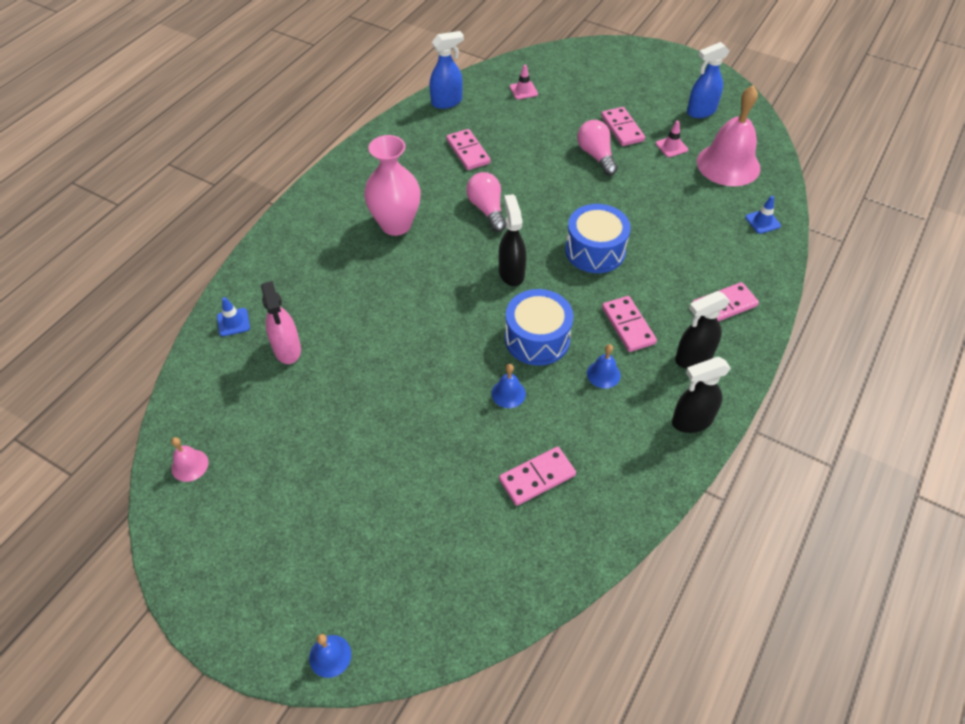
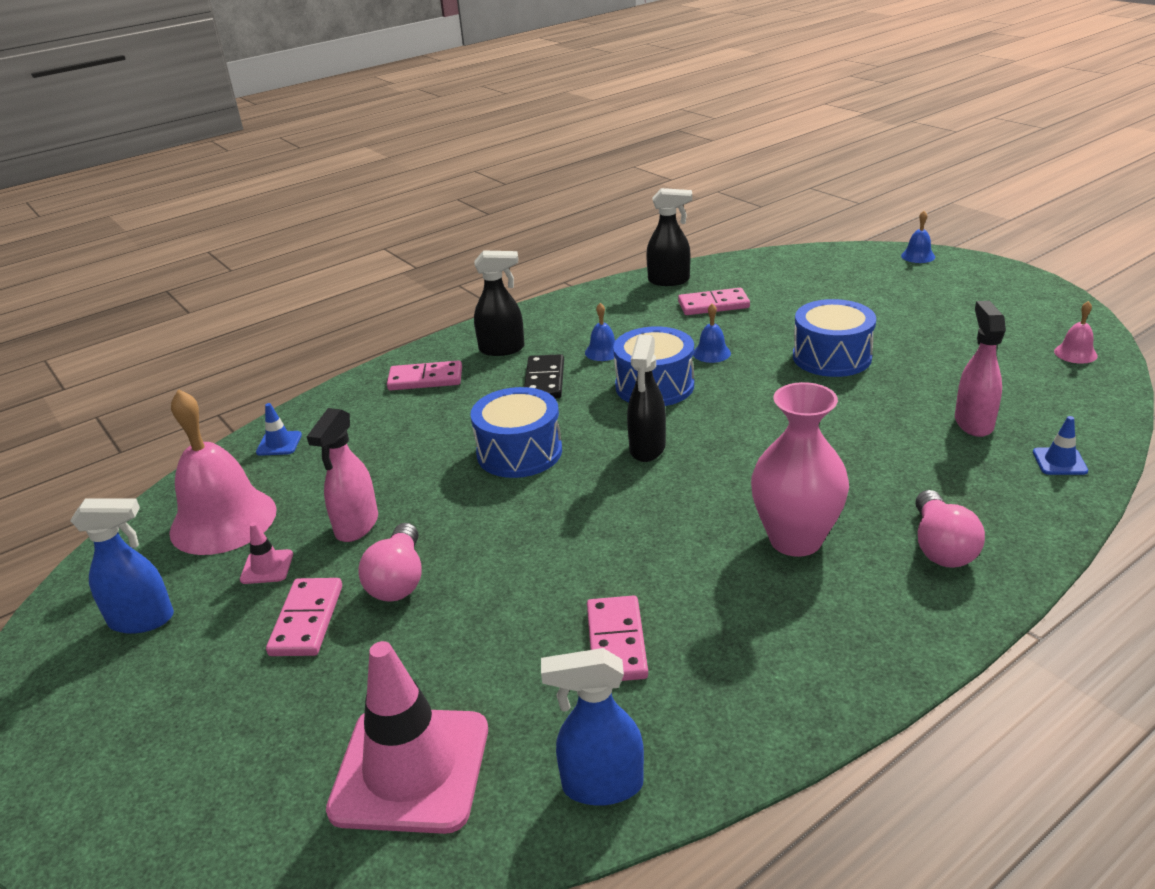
camera: 155 degrees left, 20 degrees down
(403, 411) = (831, 357): none -> blue drum
(487, 209) = (636, 532): pink light bulb -> pink light bulb (941, 547)
(523, 90) = (410, 769): pink traffic cone -> pink traffic cone, size x2.39
(628, 325) = (544, 380): pink domino -> black domino
(648, 178) = (356, 526): none -> pink spray bottle
(691, 421) = (547, 315): black spray bottle -> black spray bottle (669, 281)

